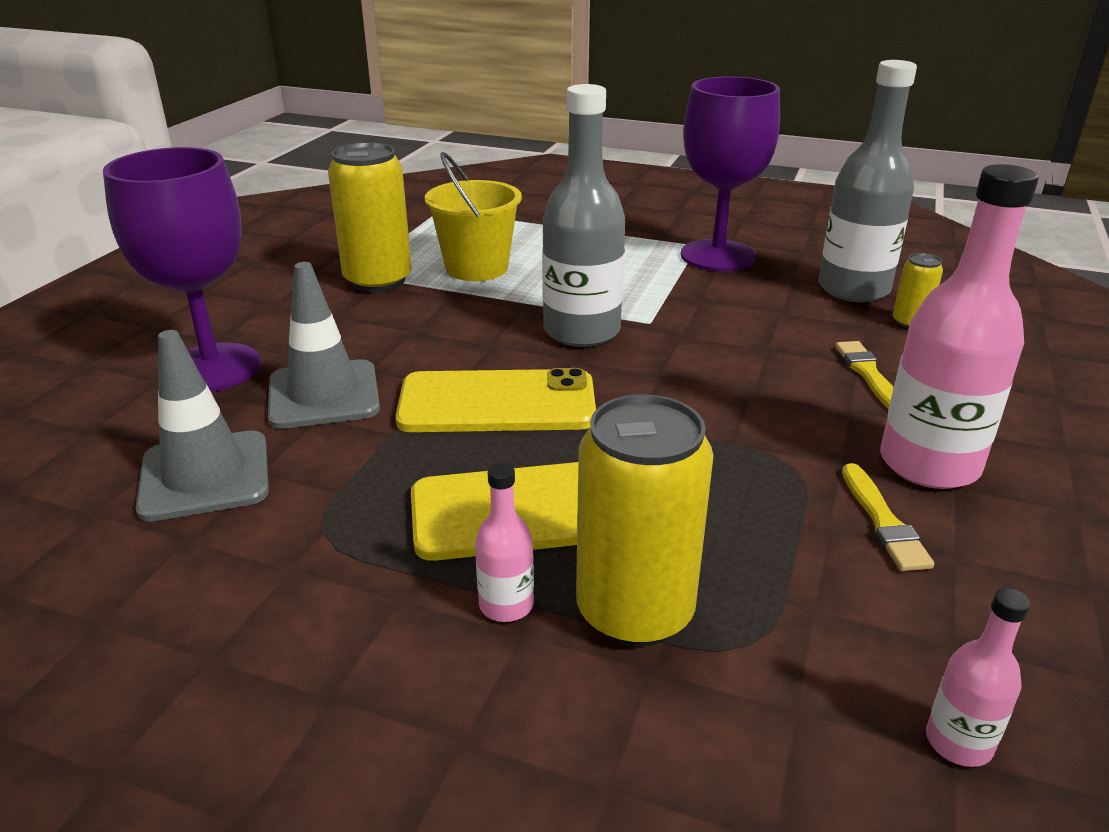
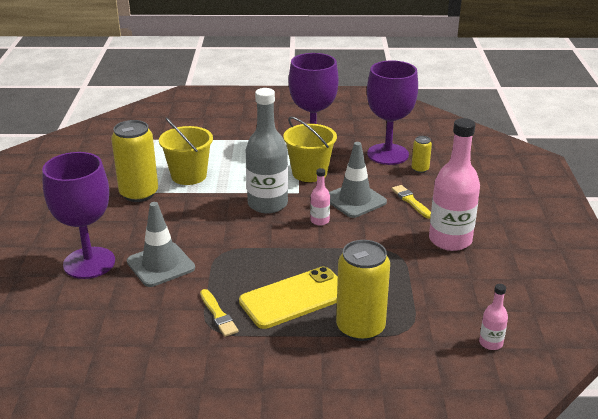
camera: 20 degrees left, 0 degrees up
(205, 476) = (134, 317): grey traffic cone -> grey traffic cone (355, 200)
(497, 403) = (249, 251): yellow phone -> none
(506, 605) = (309, 338): pink bottle -> pink bottle (320, 221)
(688, 296) = (309, 173): none -> yellow bucket
(853, 289) = (387, 154): grey bottle -> purple goblet
(883, 521) = (440, 269): yellow brush -> yellow brush (218, 315)

